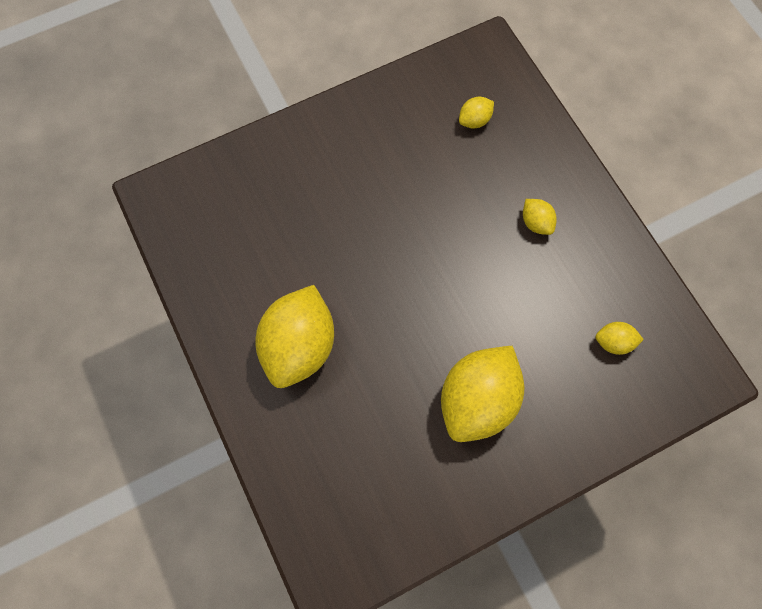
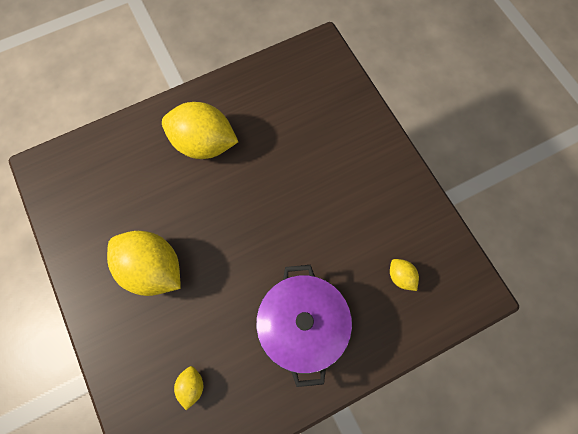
camera: 90 degrees right, 0 degrees up
(536, 223) = (302, 326): yellow lemon -> purple pot

